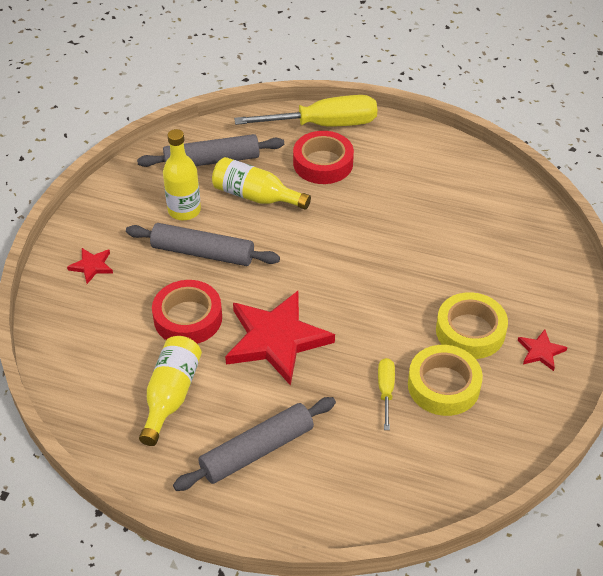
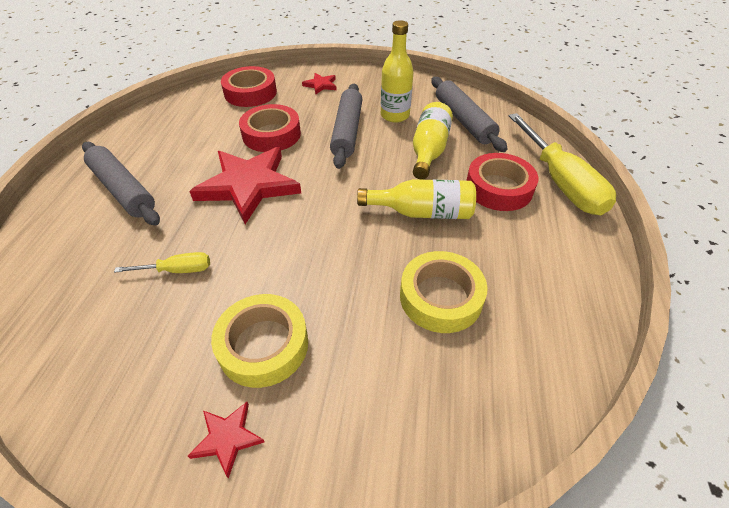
camera: 80 degrees right, 0 degrees up
(83, 337) = (250, 93): none -> red tape
(171, 395) = (190, 138): yellow bottle -> yellow bottle (422, 212)
(443, 385) = (178, 322): yellow tape -> yellow tape (440, 297)

